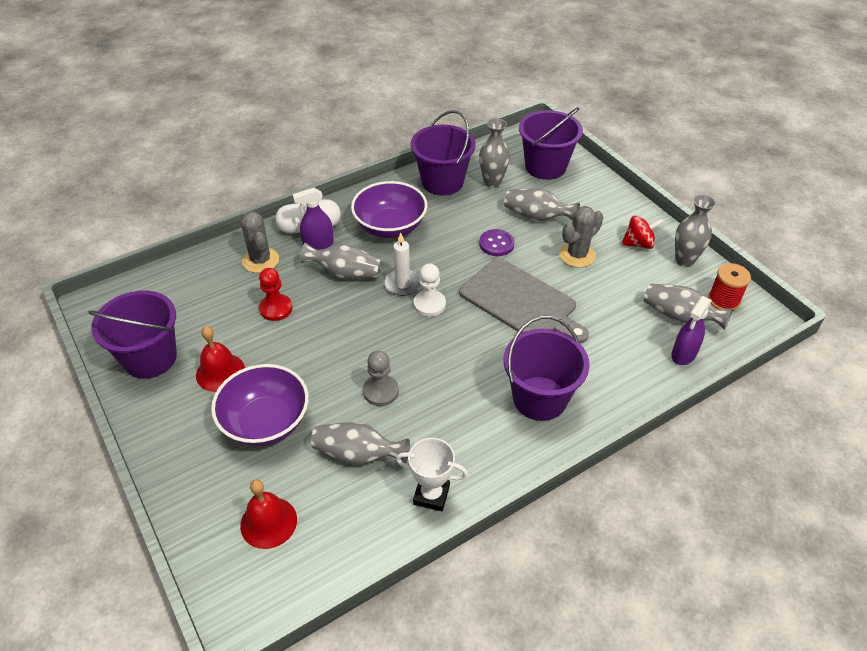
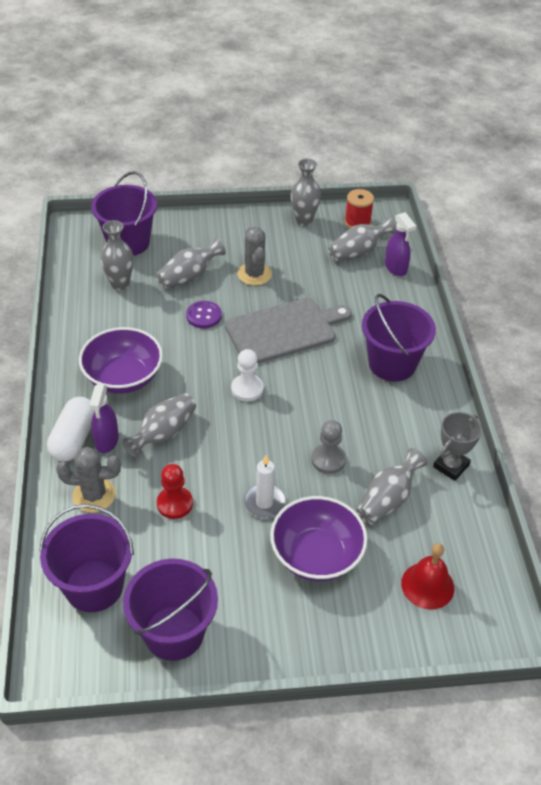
camera: 65 degrees left, 0 degrees up
(220, 372) = (232, 574): red bell -> none
(402, 284) = (208, 397): white candle -> white candle (264, 502)
(431, 495) = (451, 466): white trophy -> grey trophy
(442, 182) = (90, 316): purple bucket -> purple bucket (94, 586)
(638, 243) = (267, 235): red spinning top -> none

